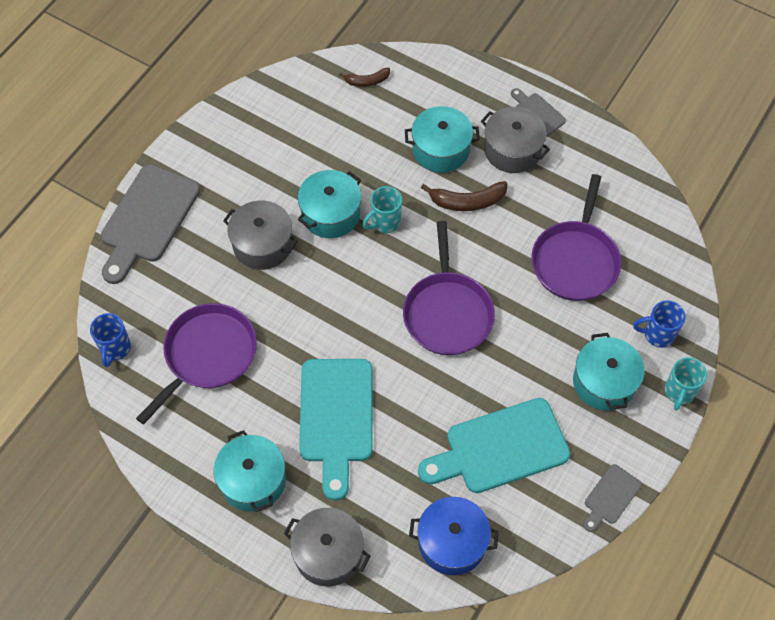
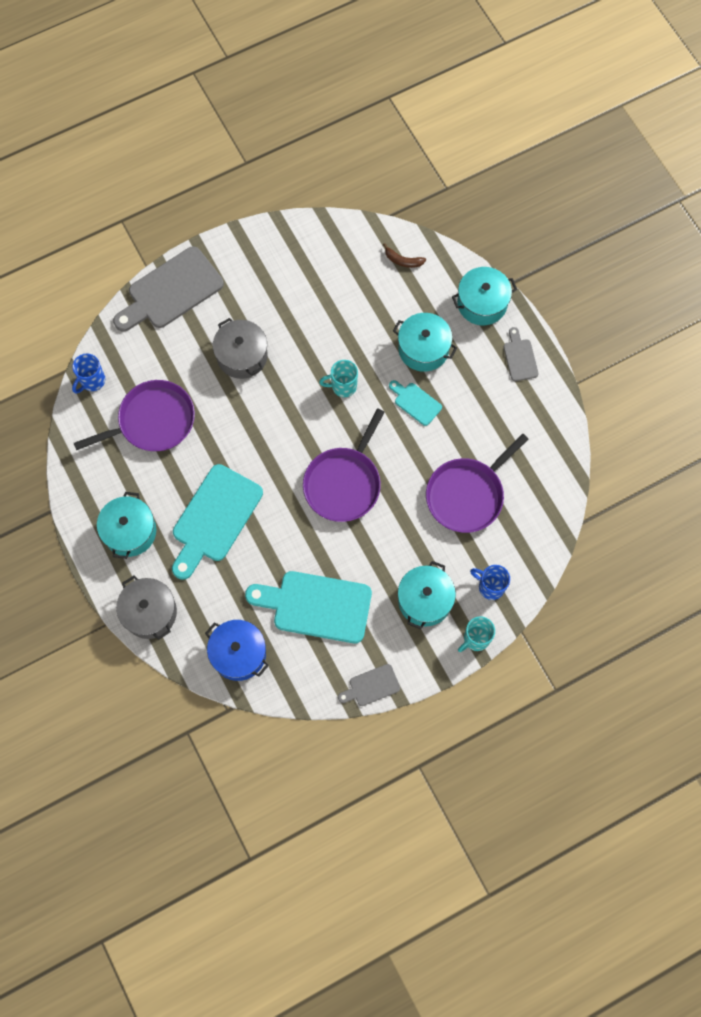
camera: 30 degrees right, 10 degrees up
(330, 214) = (307, 358): turquoise pot -> turquoise pot (482, 303)
(467, 201) = (415, 402): brown banana -> turquoise cutting board
(512, 150) = (479, 378): grey pot -> none

